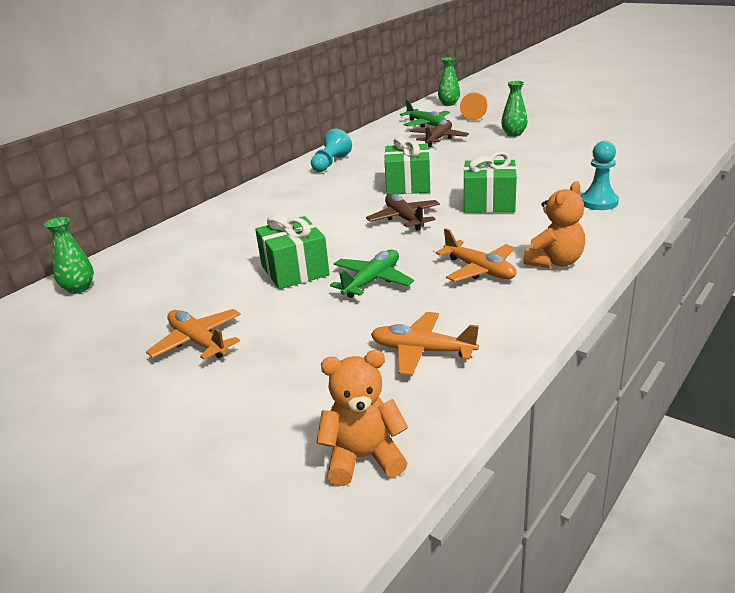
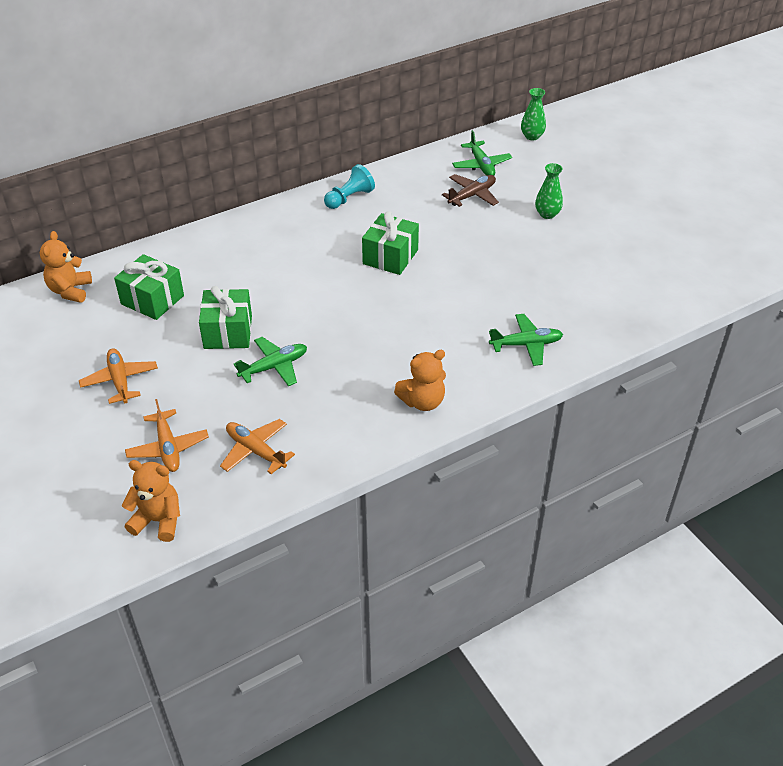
camera: 20 degrees right, 15 degrees up
(79, 288) = (70, 291): green vase -> orange teddy bear
(404, 219) = (352, 302): brown plane -> none
(476, 114) = (541, 166): orange pawn -> none
(479, 270) = (360, 387): orange plane -> orange plane (168, 447)
(489, 203) = (436, 309): green gift -> green gift (152, 300)
(598, 202) = (526, 345): turquoise pawn -> green plane

